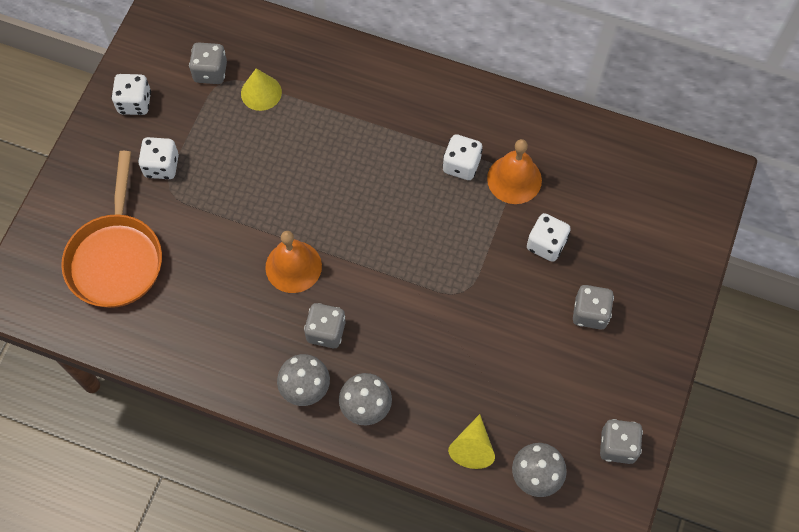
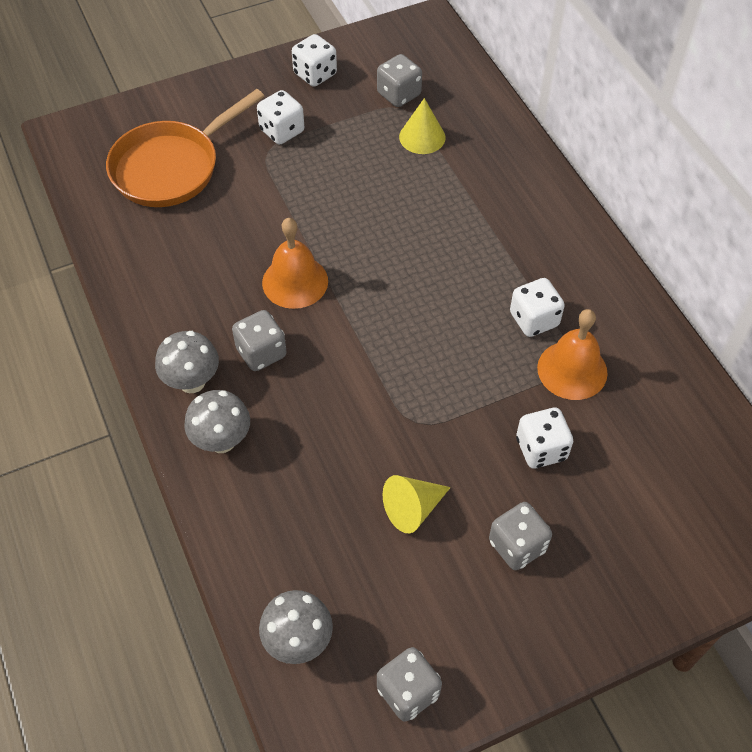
camera: 45 degrees right, 10 degrees down
(472, 447) = (271, 560): yellow cone -> yellow cone (413, 509)

